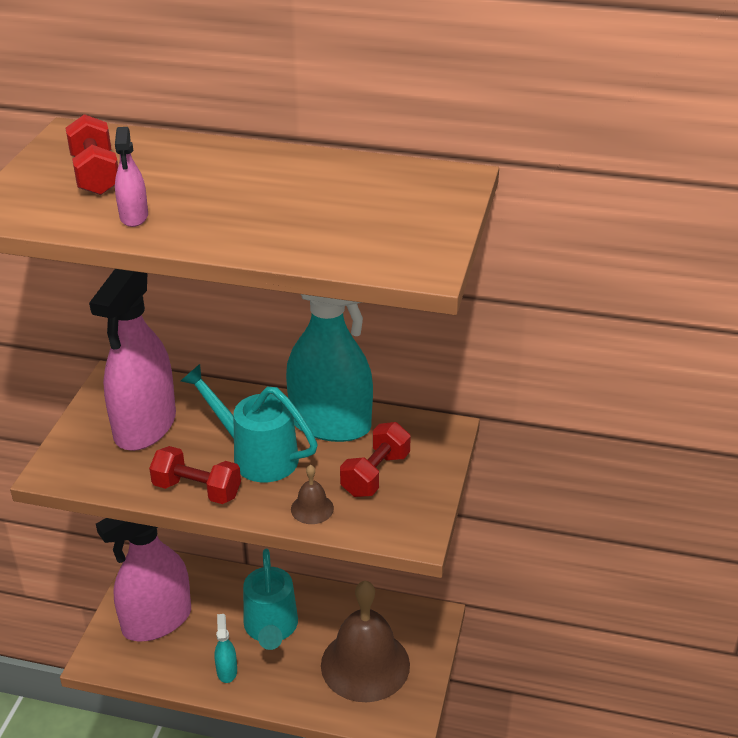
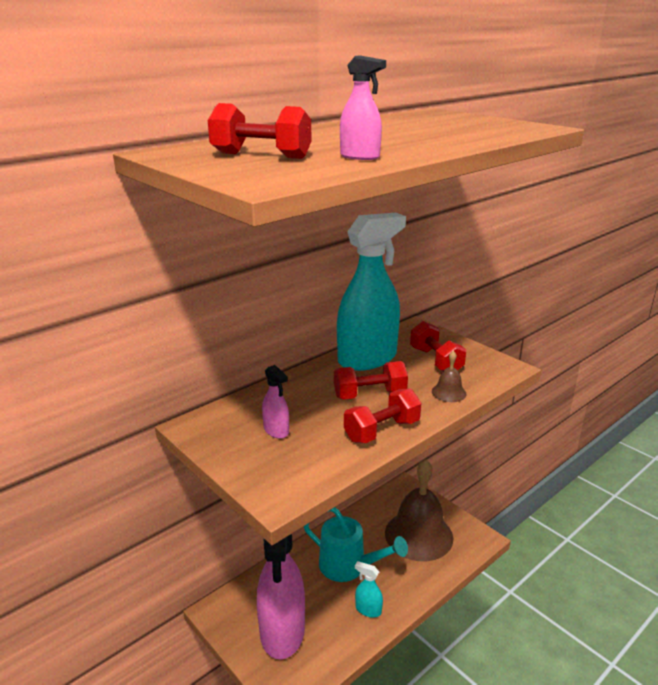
camera: 55 degrees left, 10 degrees down
(145, 427) = (276, 430): pink spray bottle -> pink spray bottle, size x0.41
(257, 456) = (369, 395): turquoise watering can -> red dumbbell

